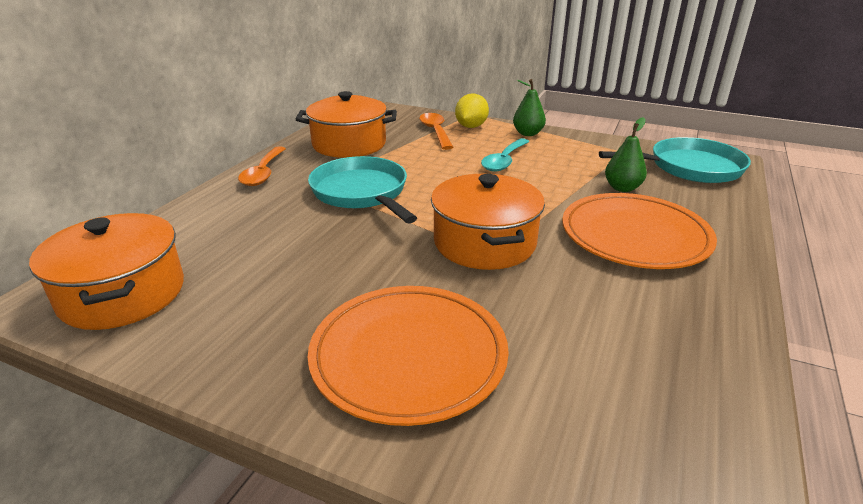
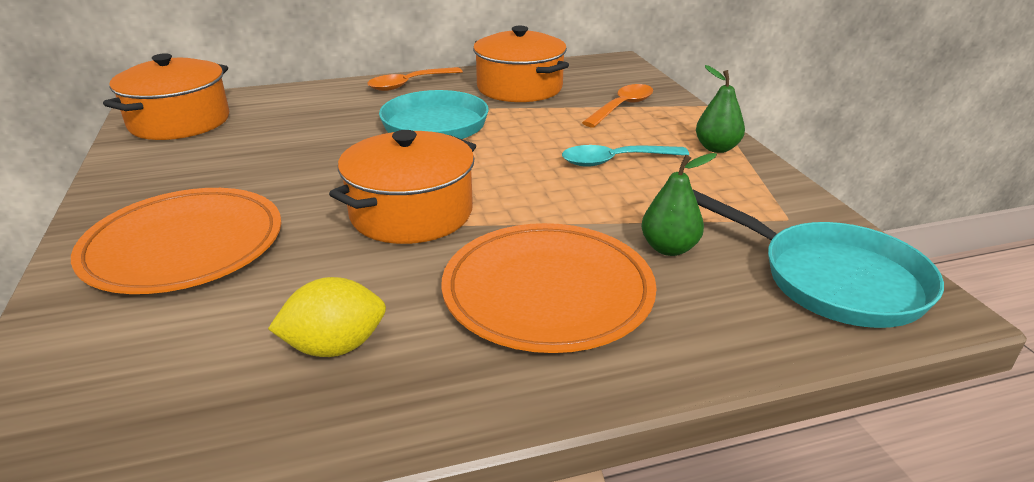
camera: 50 degrees right, 0 degrees up
(471, 126) = (671, 116): yellow lemon -> yellow lemon (335, 347)

